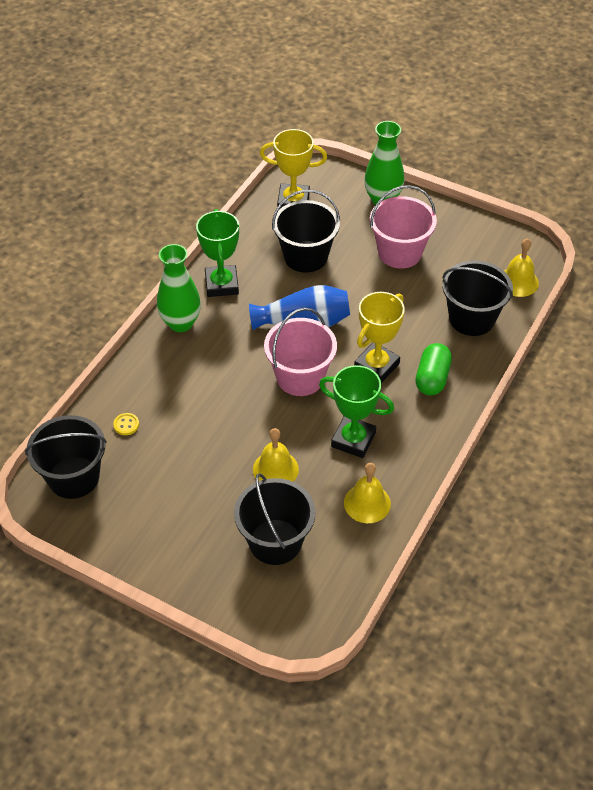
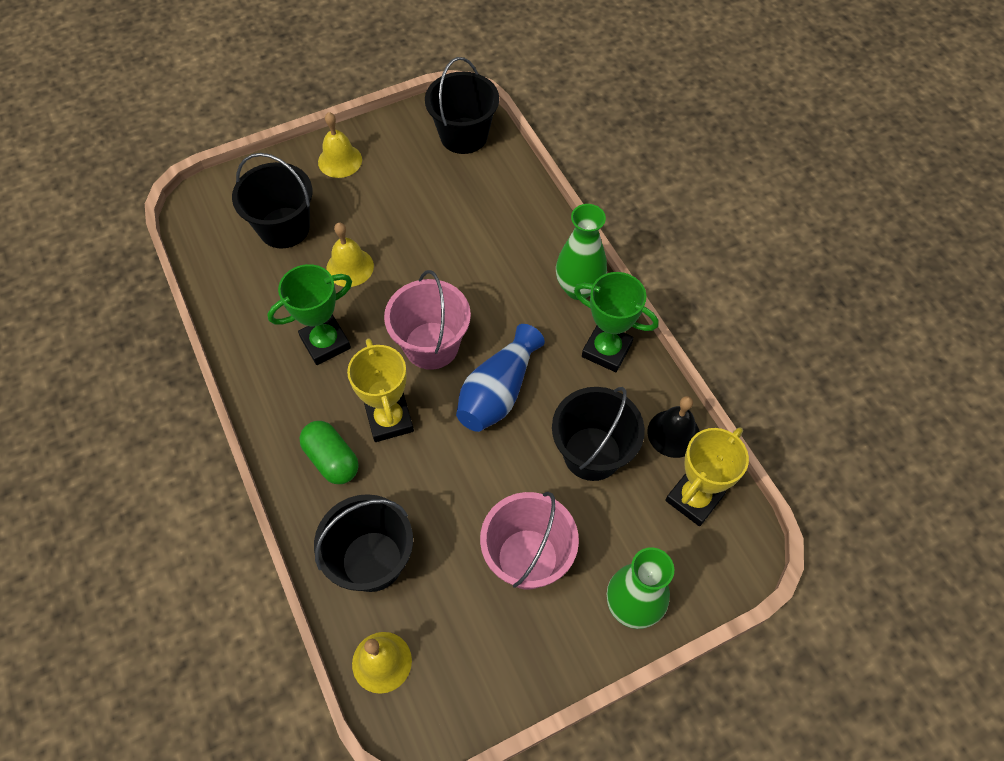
camera: 125 degrees right, 10 degrees up
(126, 425) = (488, 191): yellow button -> none
(257, 227) = (673, 433): none -> black bell
(367, 503) = (256, 311): yellow bell -> yellow bell (340, 160)

